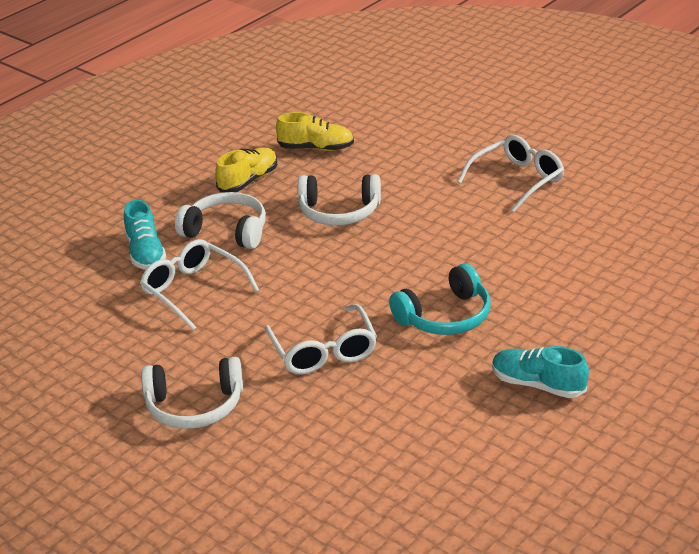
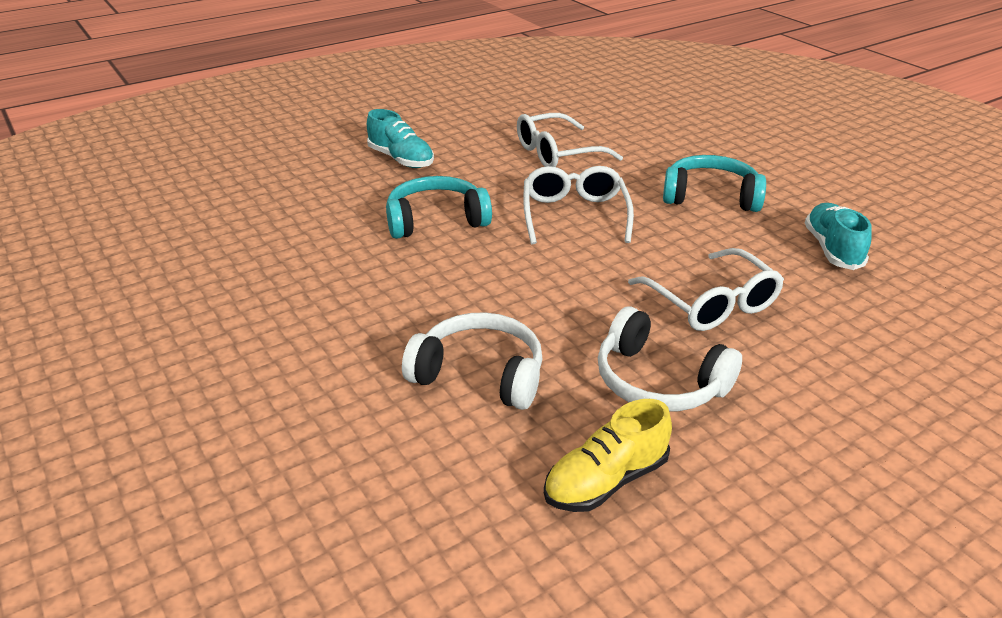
camera: 165 degrees left, 0 degrees up
(145, 253) = (785, 373): turquoise shoe -> turquoise shoe (832, 249)
(194, 405) = (710, 197): white headphones -> turquoise headphones
(316, 148) = (451, 535): yellow shoe -> none
(517, 180) = (191, 365): white glasses -> white glasses (557, 153)

